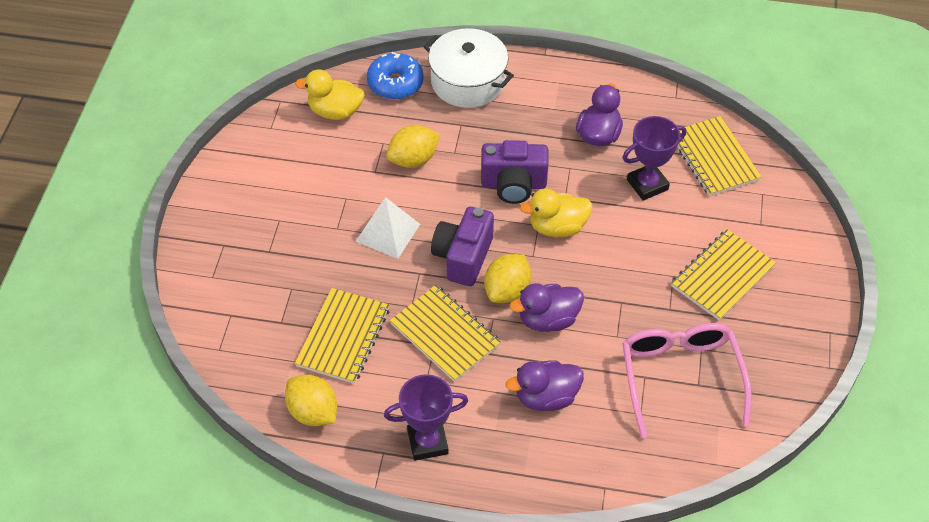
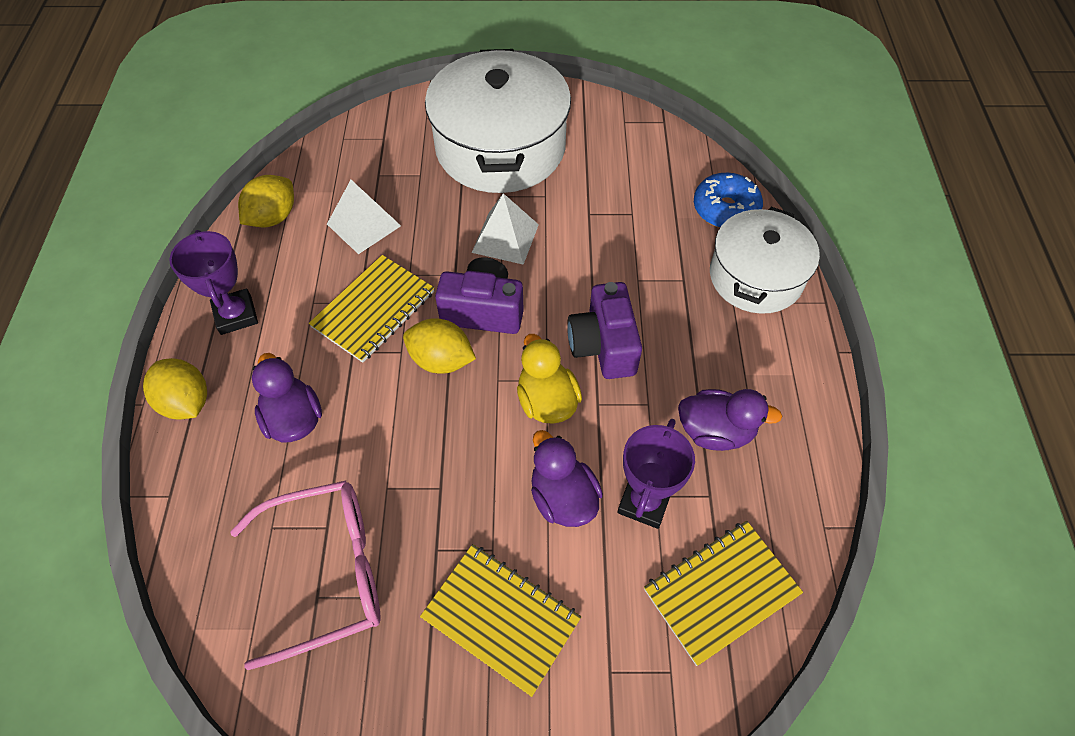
camera: 80 degrees right, 5 degrees up
(275, 222) = (500, 147): none -> white pot
(335, 111) = (664, 166): yellow duck -> none
(343, 337) = (363, 224): yellow notebook -> white pyramid
(413, 160) = (615, 244): yellow lemon -> yellow lemon (186, 402)
(548, 320) = (404, 408): purple duck -> purple duck (563, 498)
(647, 185) = (644, 502): purple trophy -> purple trophy turned 60 degrees clockwise

